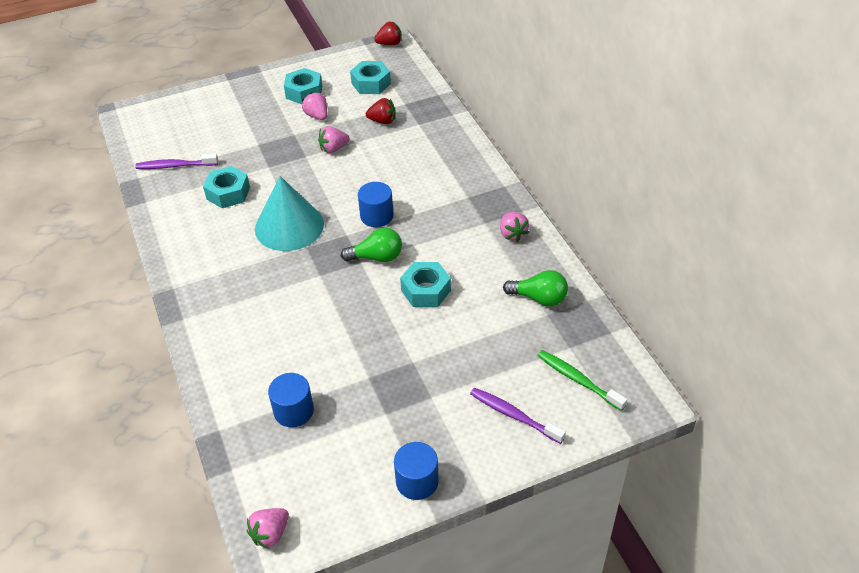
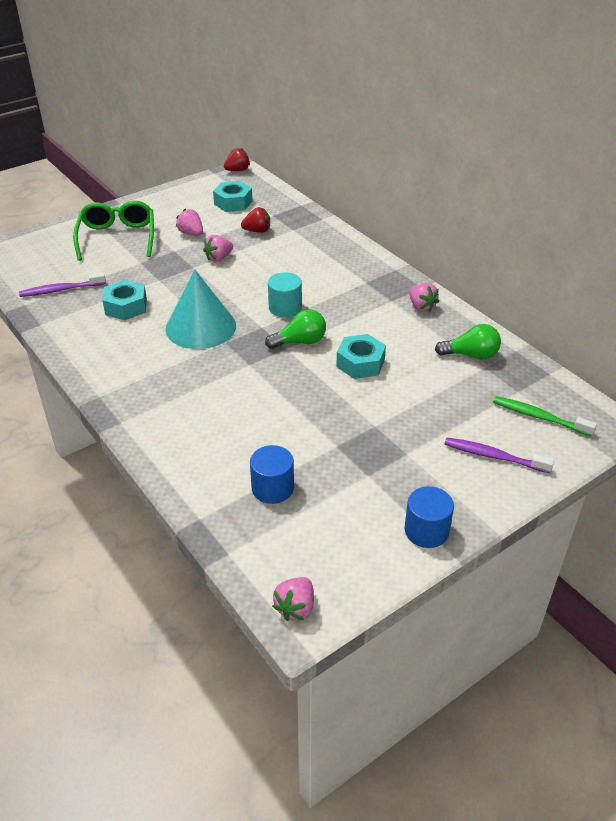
camera: 15 degrees left, 5 degrees down
(245, 112) = (117, 237): none -> green glasses
(304, 92) = (170, 216): turquoise nut -> none
(376, 216) = (285, 308): blue cylinder -> turquoise cylinder

